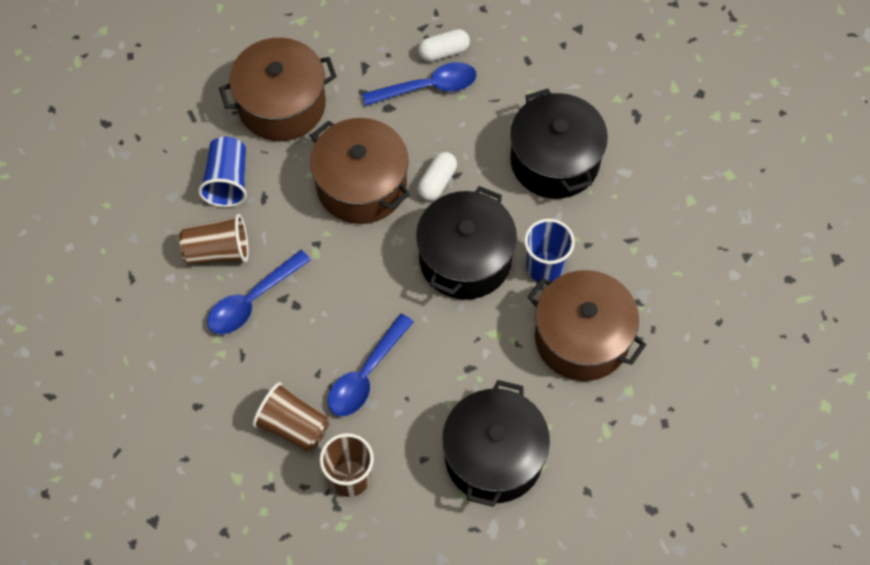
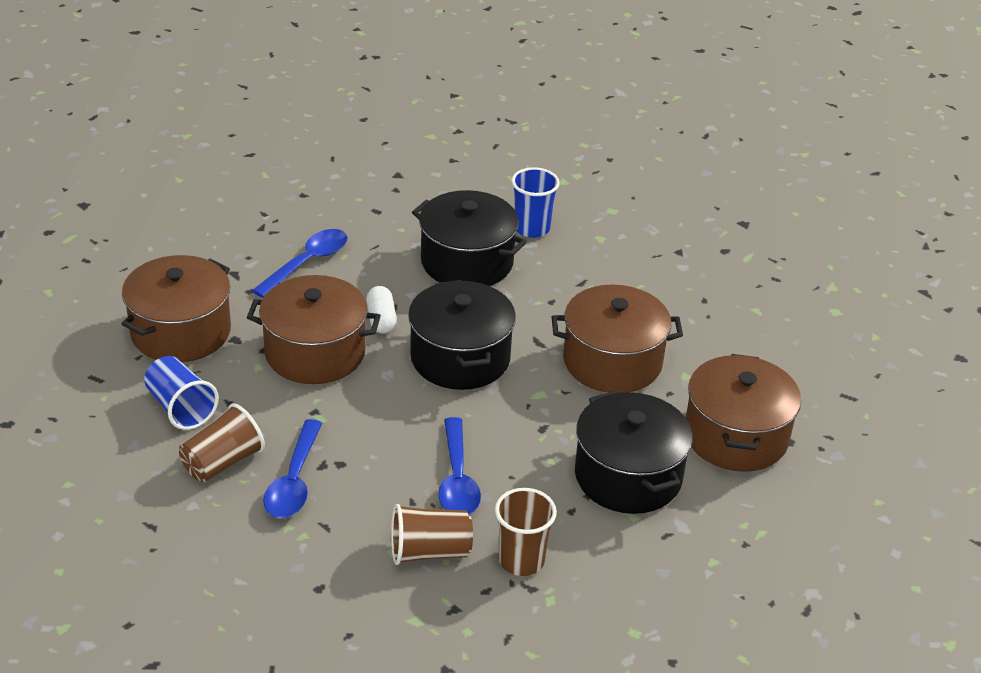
camera: 40 degrees left, 25 degrees down
(443, 52) = (297, 235): white capsule -> none
(545, 267) = (533, 331): blue cup -> blue cup (532, 228)
(613, 476) = (736, 436): none -> brown pot

